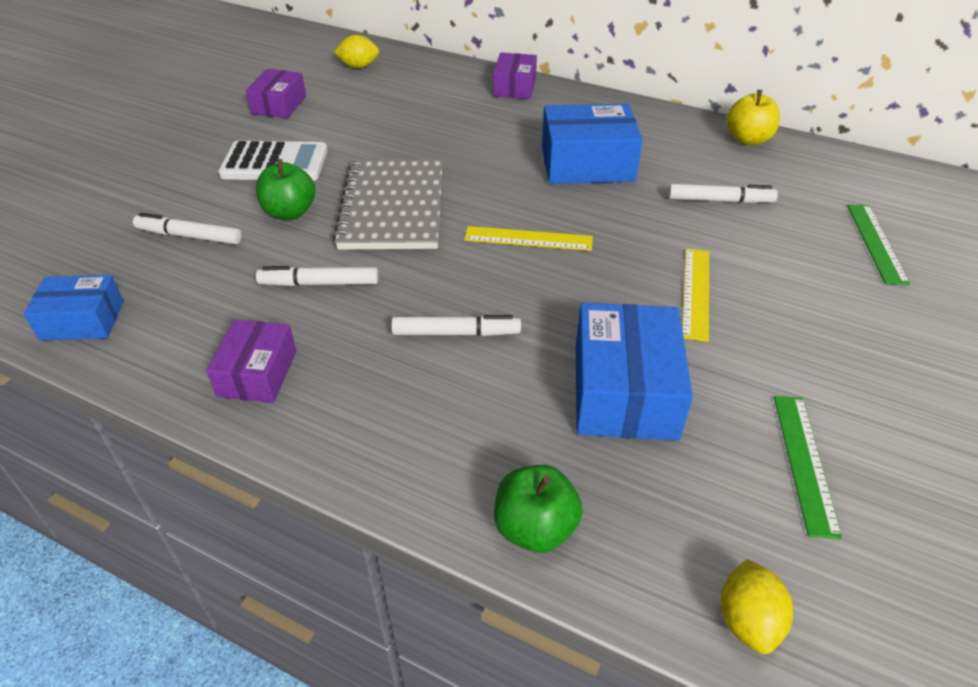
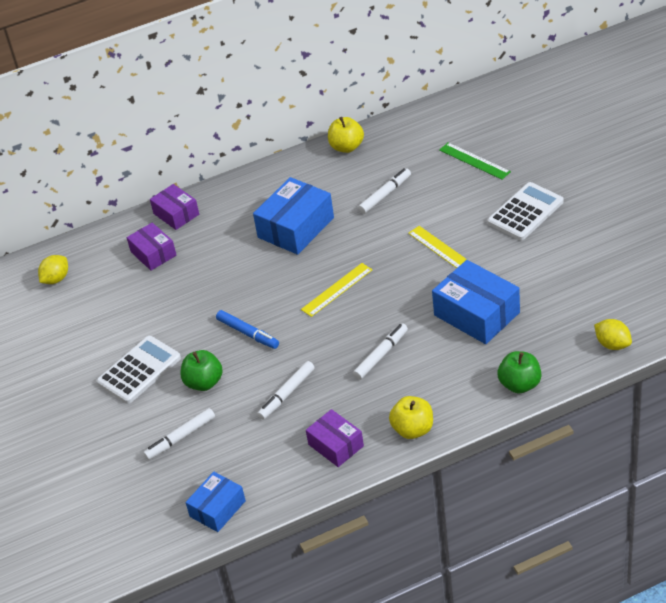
camera: 45 degrees left, 0 degrees up
(279, 105) = (64, 342): purple box -> purple box (153, 253)
(341, 441) = (413, 429): none -> yellow apple
(393, 207) = (248, 333): grey notebook -> blue marker
(804, 462) = (566, 280): green ruler -> none
(865, 339) = (525, 212): none -> white calculator

